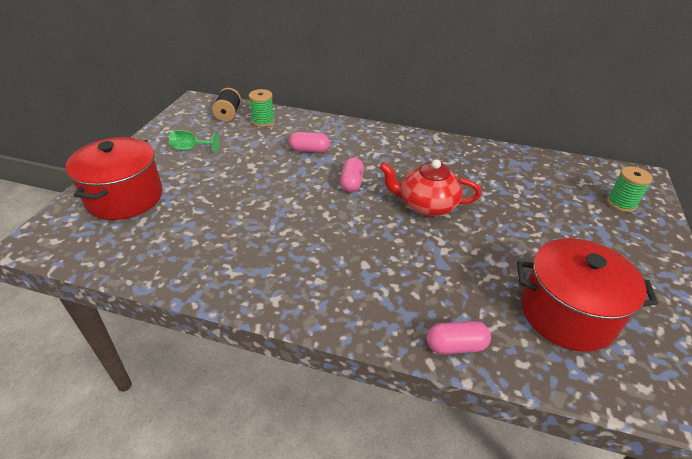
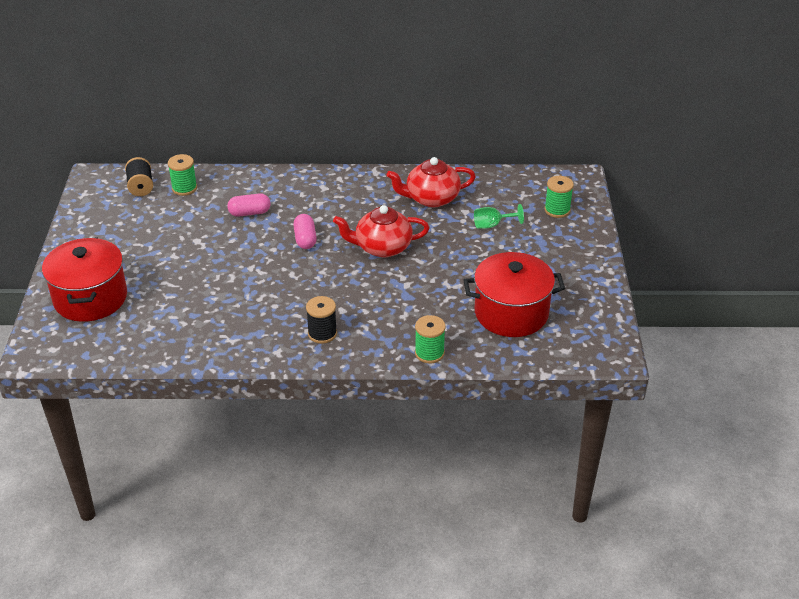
camera: 15 degrees left, 0 degrees up
(190, 149) = (124, 236): green goblet -> green goblet (492, 225)
(333, 288) = (322, 333): none -> black spool
(456, 346) = (429, 353): pink capsule -> green spool
(486, 169) = (431, 198): none -> red teapot

